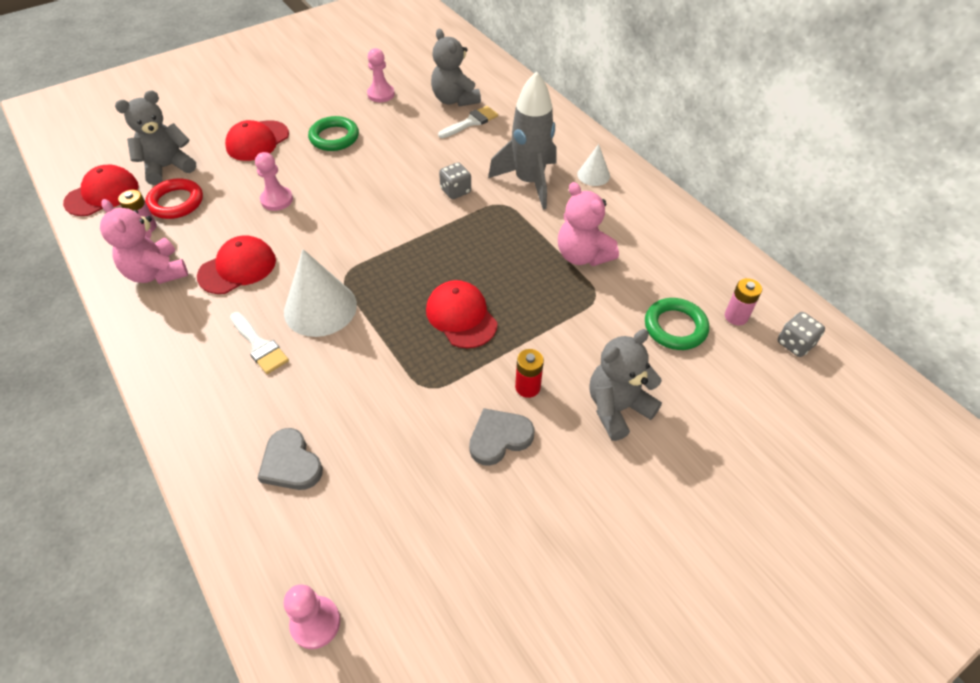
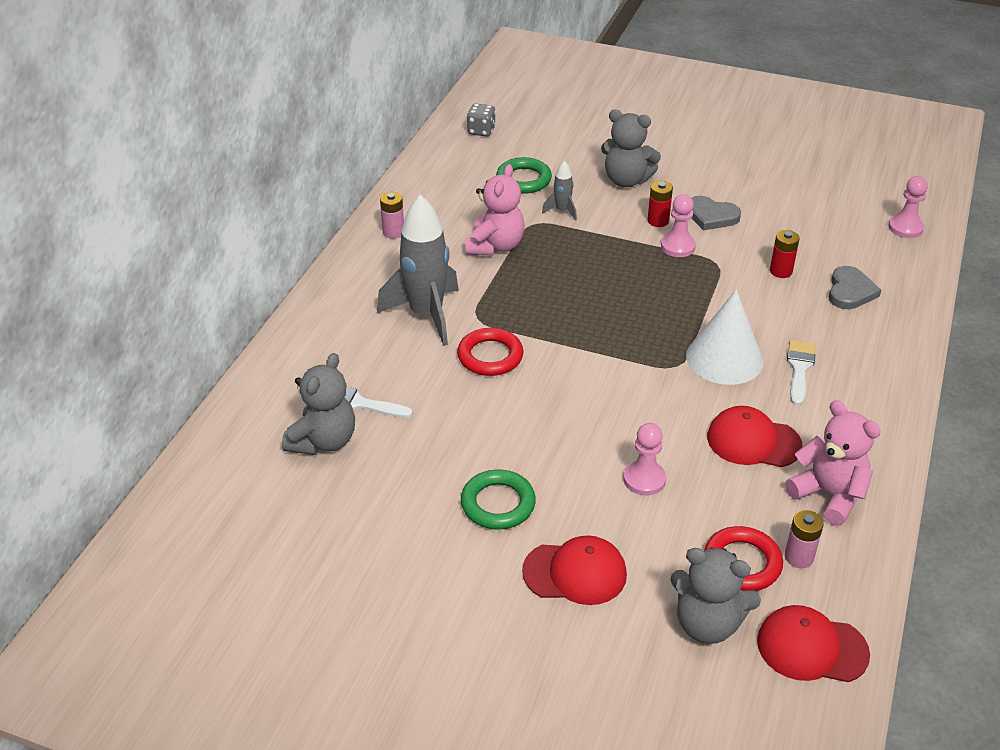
camera: 125 degrees left, 10 degrees down
(157, 273) = (828, 495): pink teddy bear -> pink teddy bear turned 60 degrees counterclockwise
(370, 429) = (781, 271): none -> red battery
(381, 94) = (370, 517): pink pawn -> pink pawn (678, 246)
(455, 191) = (490, 356): grey dice -> red ring
(461, 316) = (636, 278): red cap -> none
(593, 175) = (373, 280): white cone -> none
(601, 325) = (562, 211): none -> grey rocket
(736, 316) = (481, 158): pink battery -> pink battery (393, 232)

